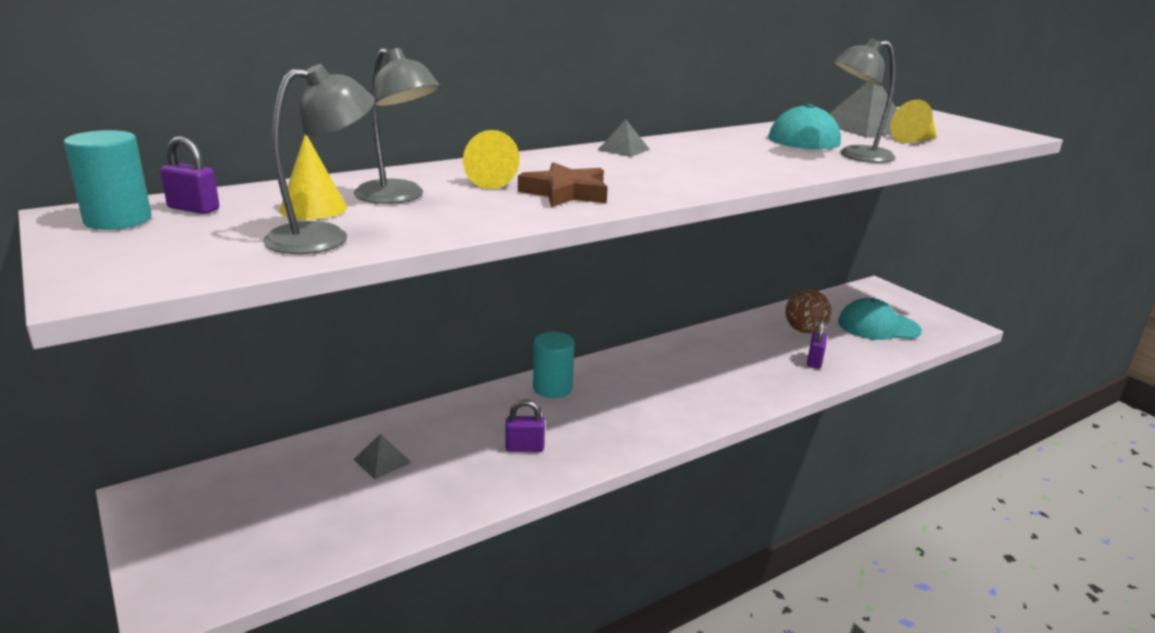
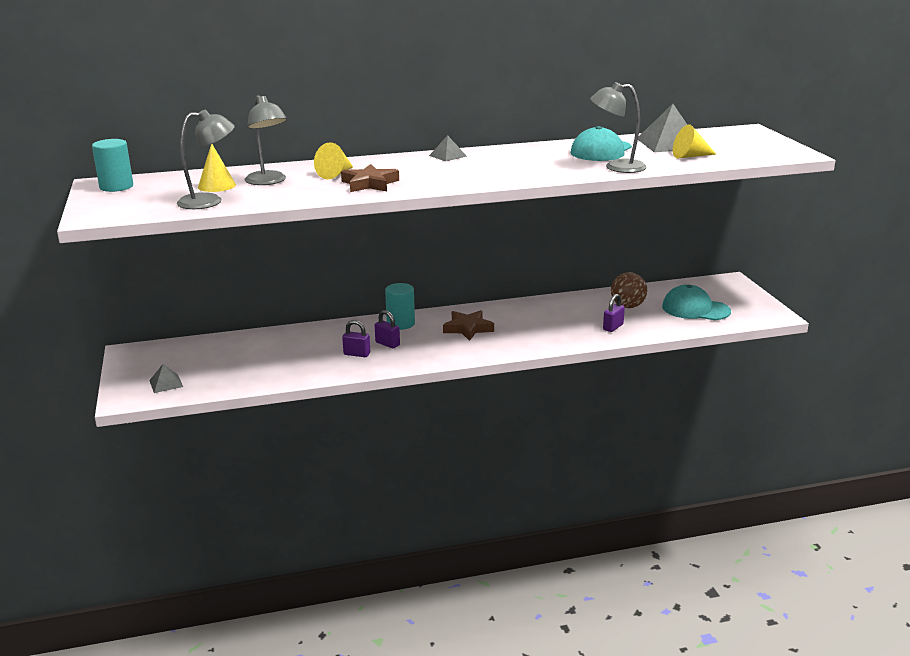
camera: 20 degrees right, 0 degrees up
(193, 209) = (156, 183): purple padlock -> purple padlock (387, 344)
(382, 461) = (265, 350): grey pyramid -> grey pyramid (166, 383)
(645, 385) = (468, 328): none -> brown star

